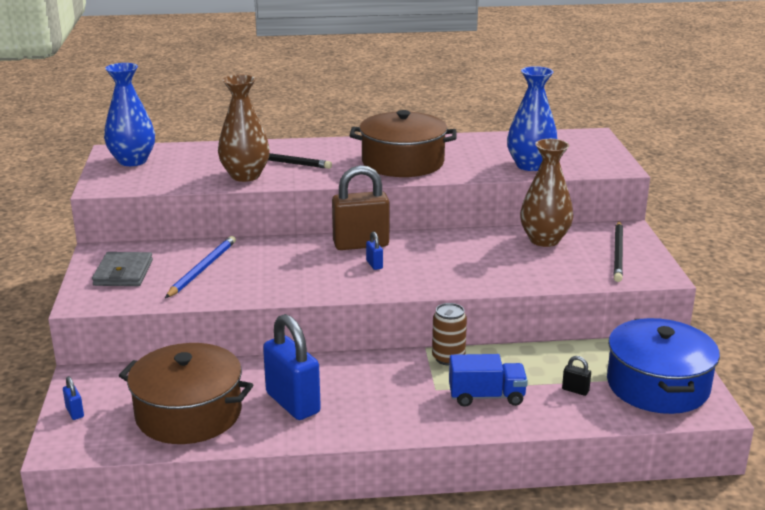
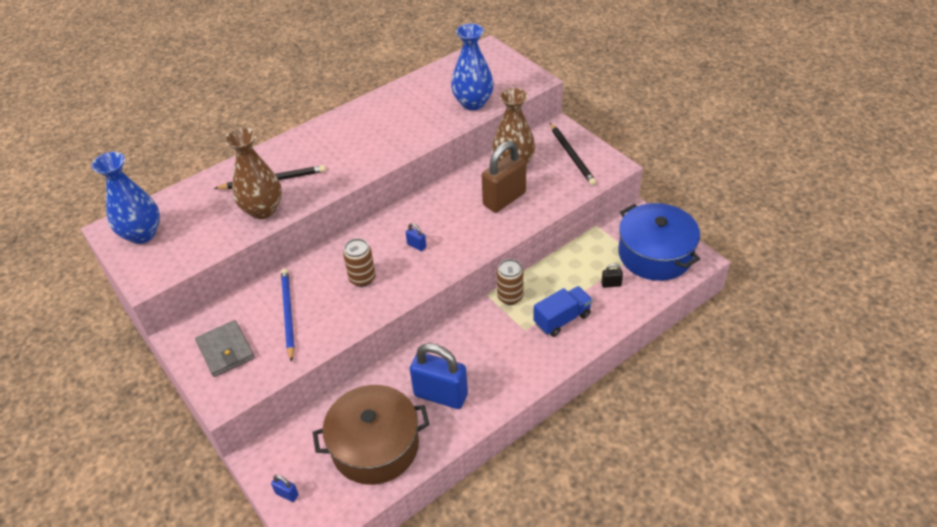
camera: 30 degrees left, 20 degrees up
(296, 269) = (362, 278): none -> brown can
(361, 244) = (387, 228): brown padlock -> brown padlock (504, 199)
(403, 162) = (376, 139): brown pot -> none

